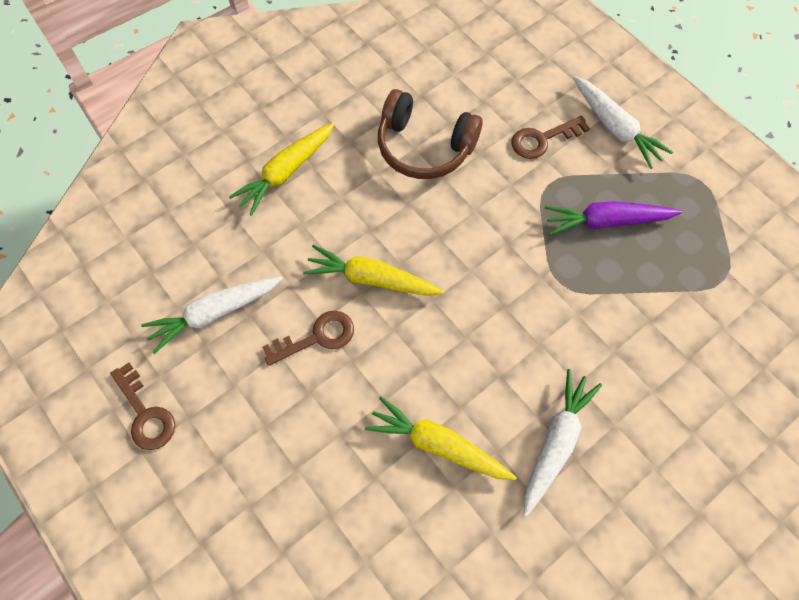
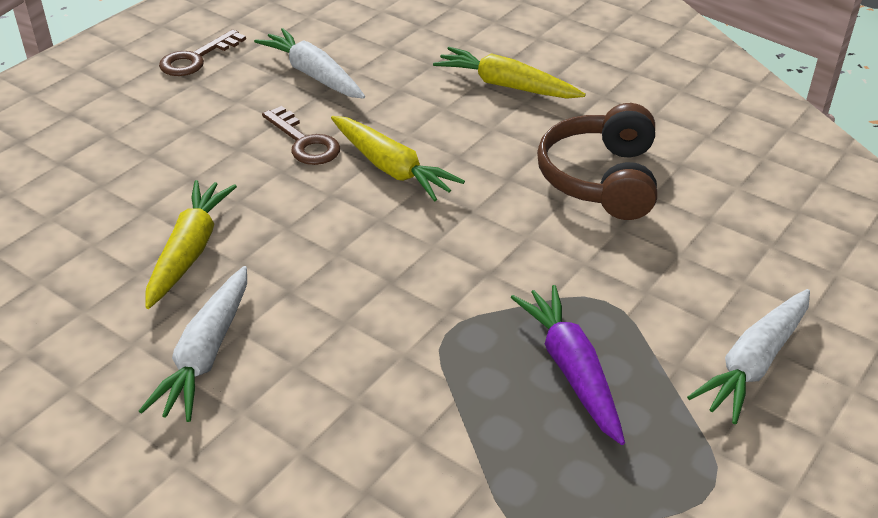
camera: 75 degrees right, 25 degrees down
(372, 279) = (391, 168): yellow carrot -> yellow carrot turned 135 degrees clockwise
(542, 139) = (680, 285): brown key -> none
(556, 442) = (206, 354): white carrot -> white carrot turned 90 degrees clockwise

